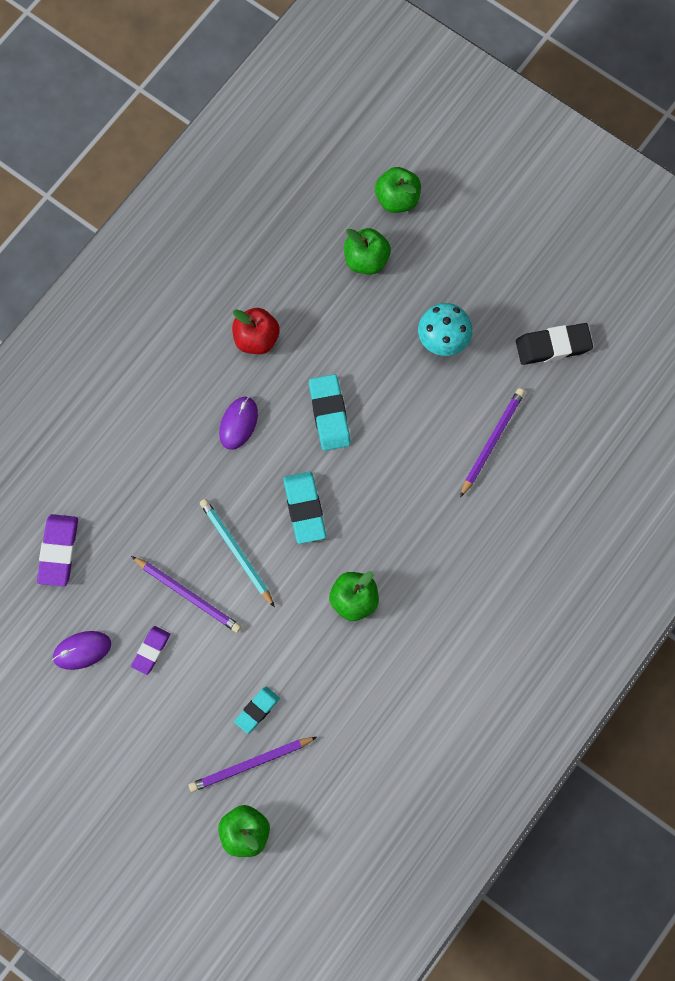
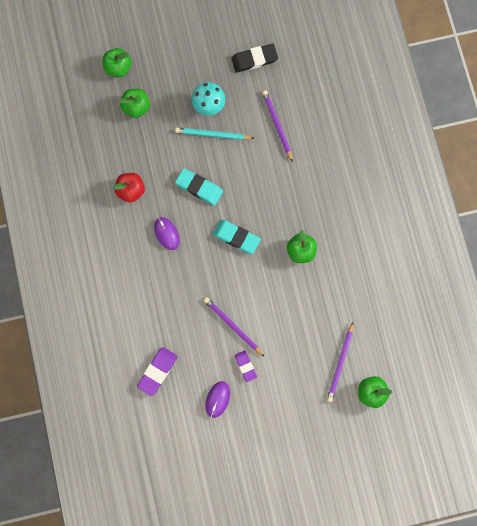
camera: 50 degrees left, 5 degrees up
(58, 551) = (157, 371): purple eraser -> purple eraser turned 75 degrees clockwise
(188, 595) = (232, 326): purple pencil -> purple pencil turned 120 degrees counterclockwise
(236, 552) = (230, 286): turquoise pencil -> turquoise pencil (213, 135)
(257, 710) = (316, 339): turquoise eraser -> none
(553, 346) = (254, 59): black eraser -> black eraser turned 45 degrees clockwise

